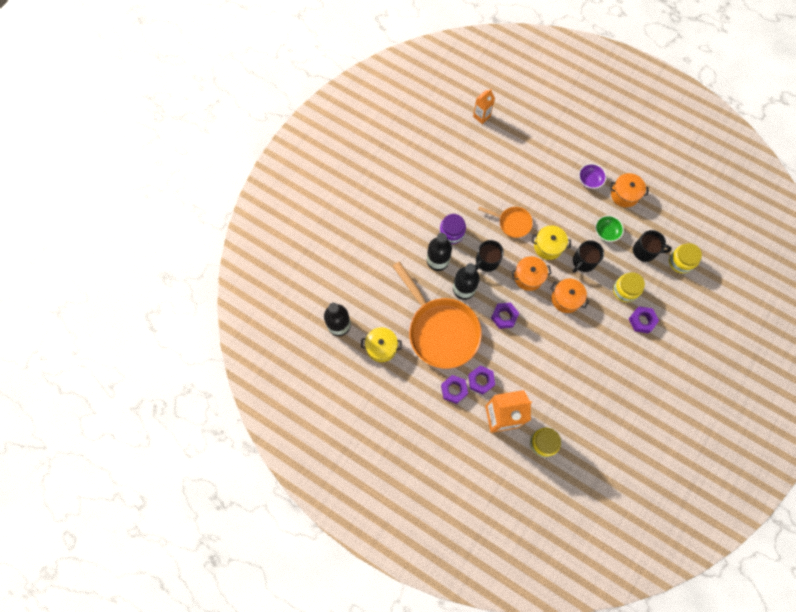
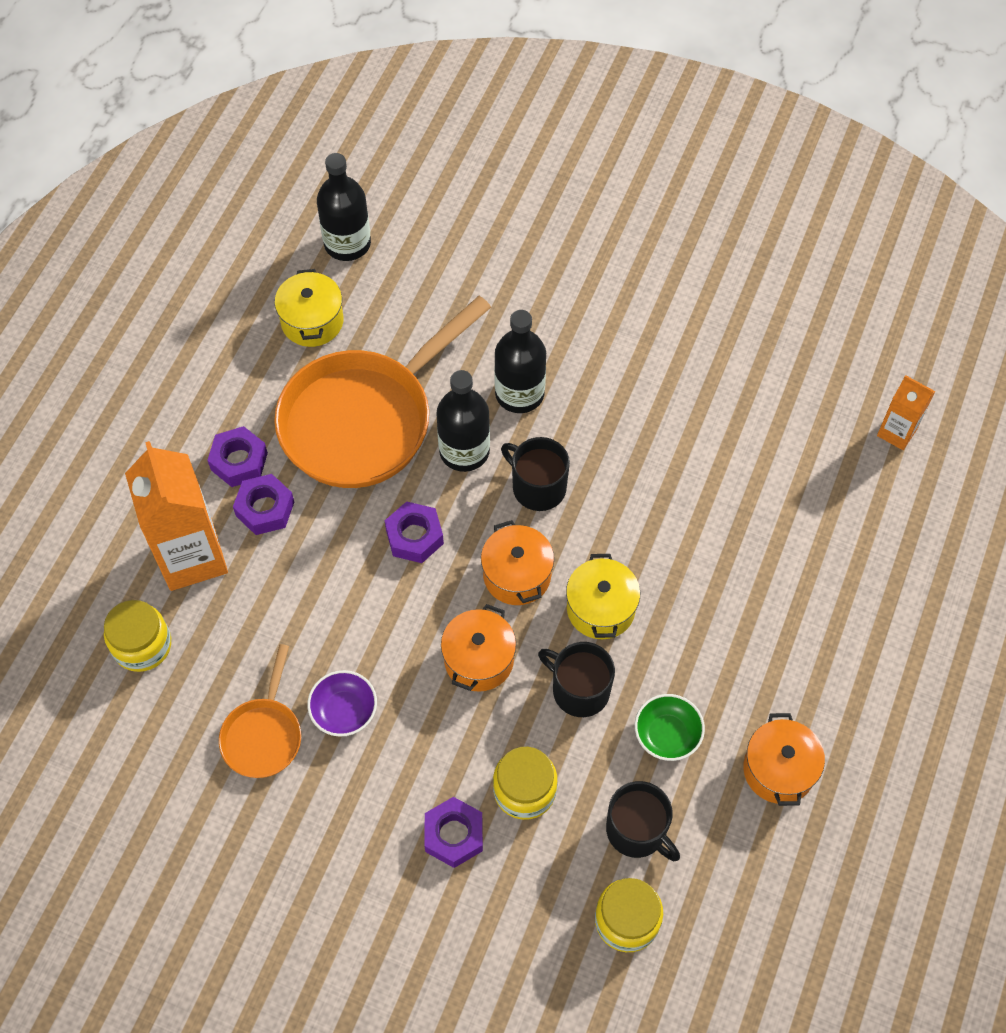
camera: 80 degrees right, 10 degrees down
(451, 233) = (589, 411): purple jar -> none
(512, 223) = (642, 527): orange pan -> orange pan (263, 735)
(589, 180) = (796, 684): purple bowl -> purple bowl (344, 711)
(645, 251) = (637, 830): black mug -> black mug turned 45 degrees counterclockwise

